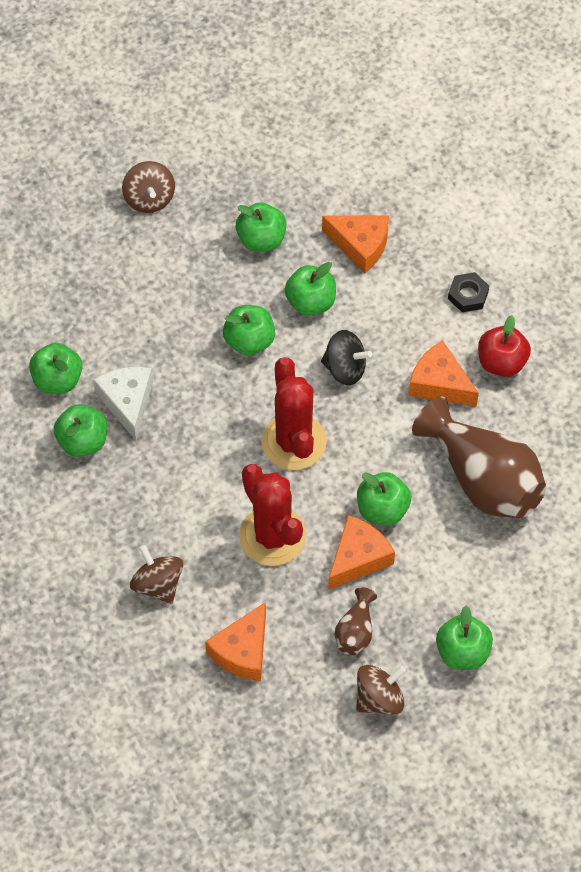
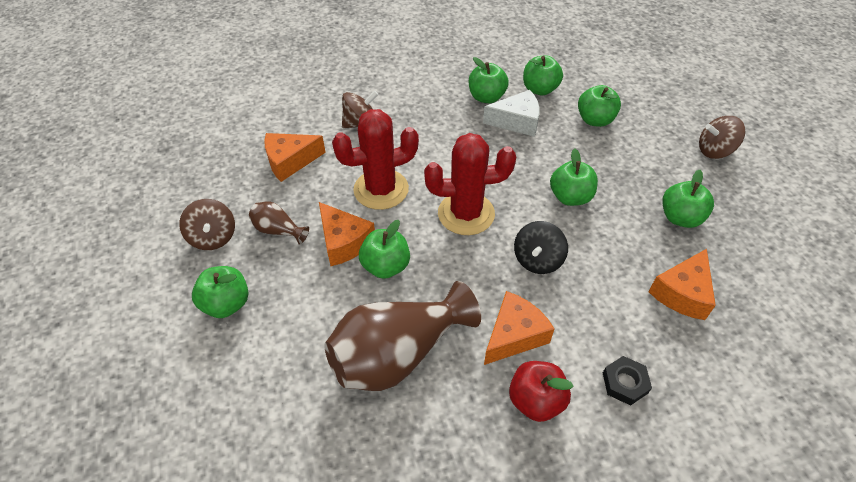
camera: 100 degrees right, 10 degrees down
(243, 651) = (290, 161): orange cheese -> orange cheese turned 60 degrees counterclockwise
(310, 302) = (612, 244): green apple -> green apple (595, 120)

